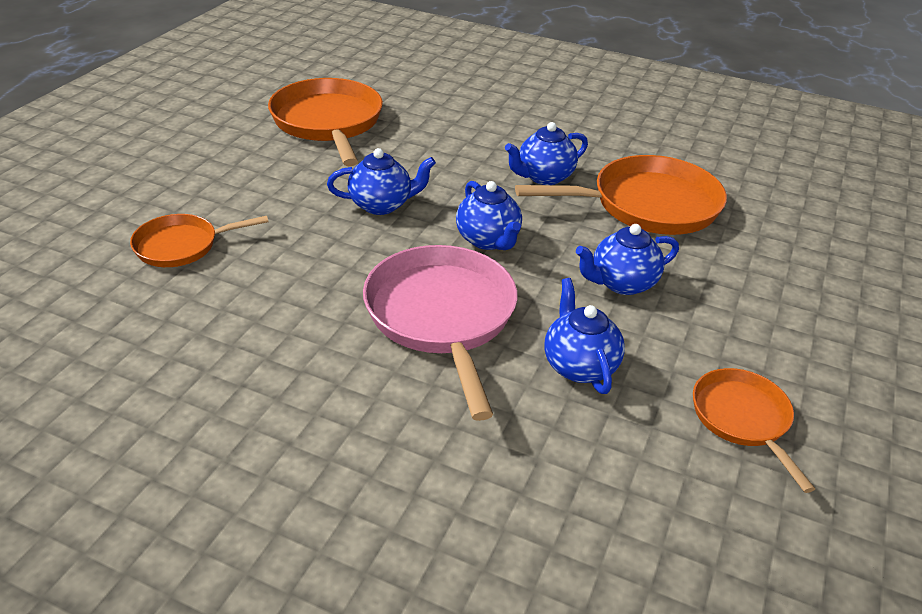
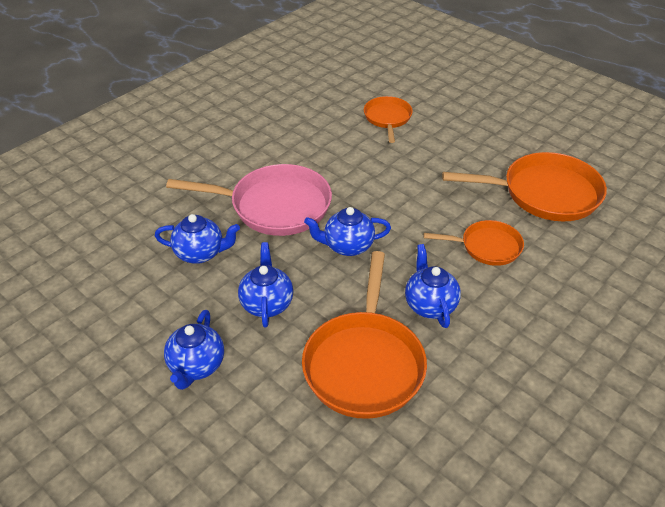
camera: 110 degrees right, 5 degrees up
(382, 205) = (410, 202): blue teapot -> blue teapot (196, 366)
(743, 419) = (113, 313): orange pan -> orange pan (487, 247)

